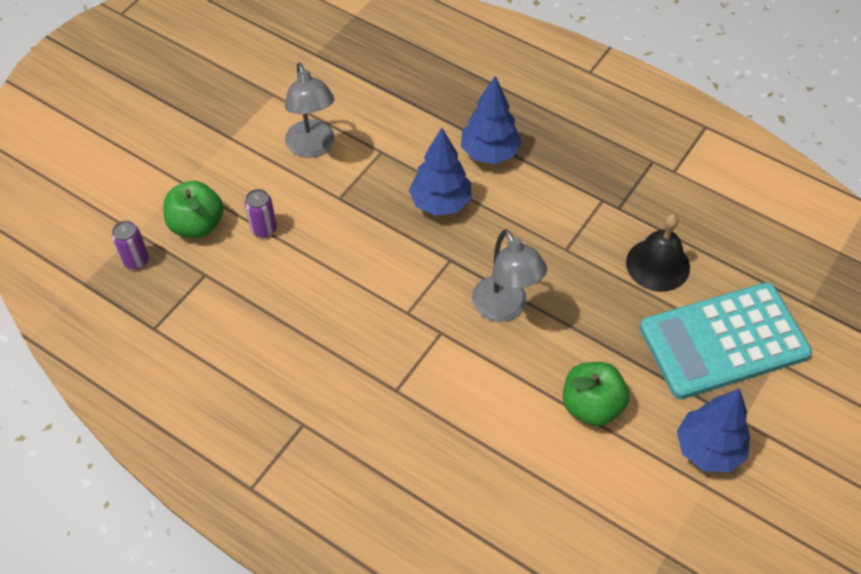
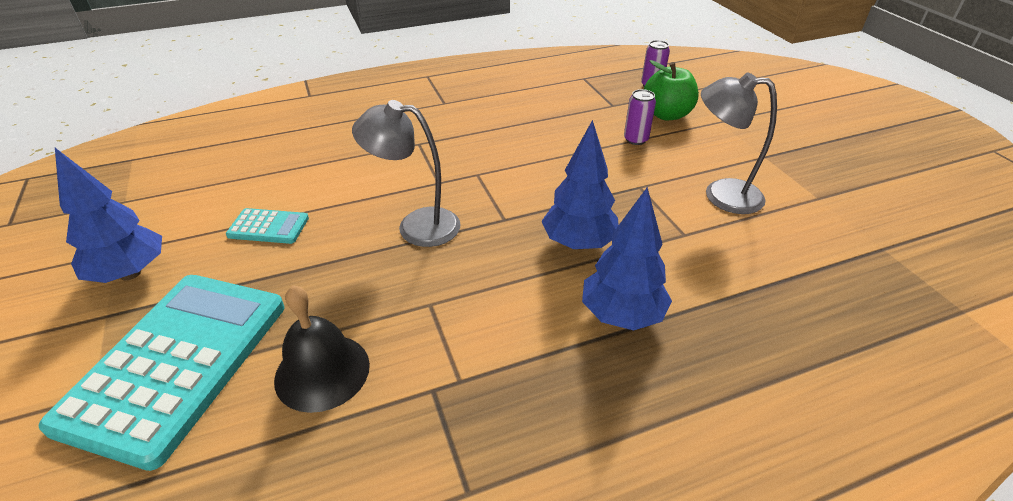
camera: 125 degrees right, 15 degrees down
(591, 406) = (268, 227): green apple -> turquoise calculator

